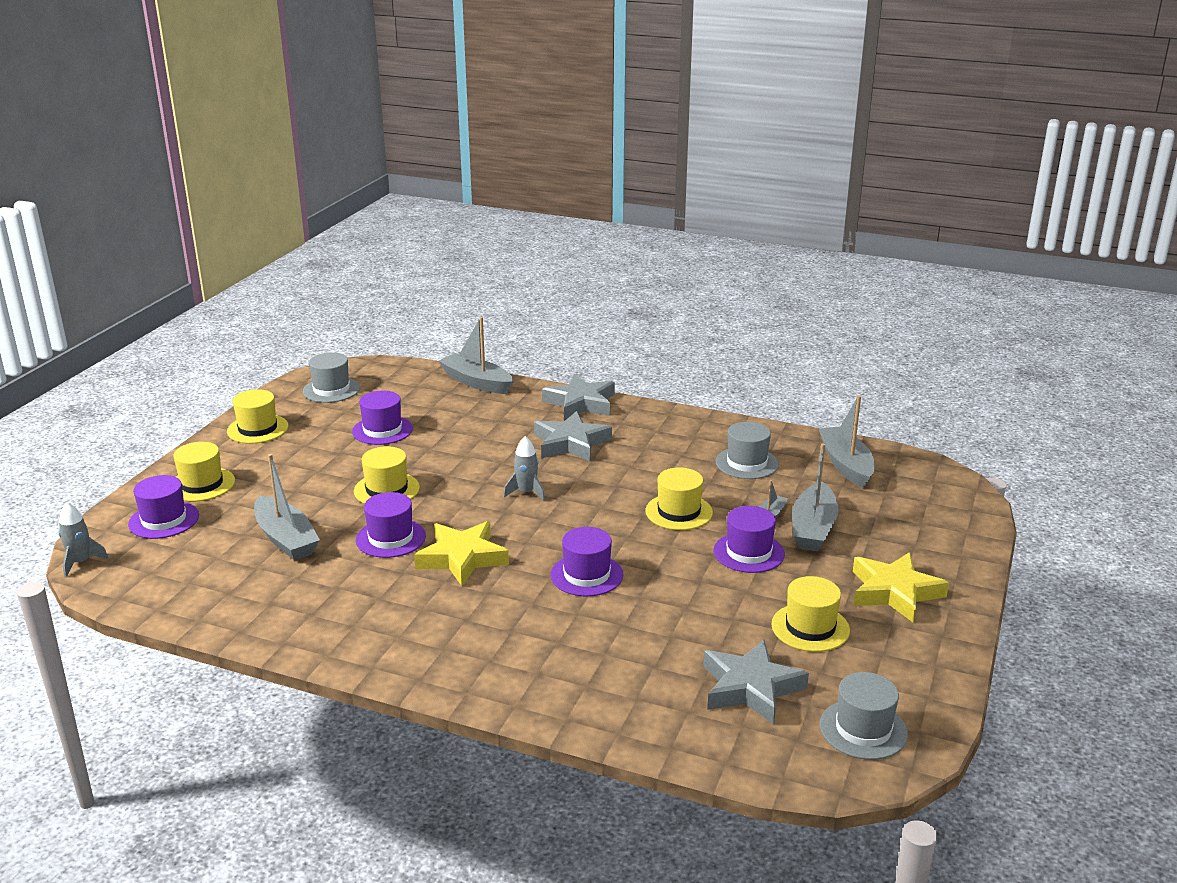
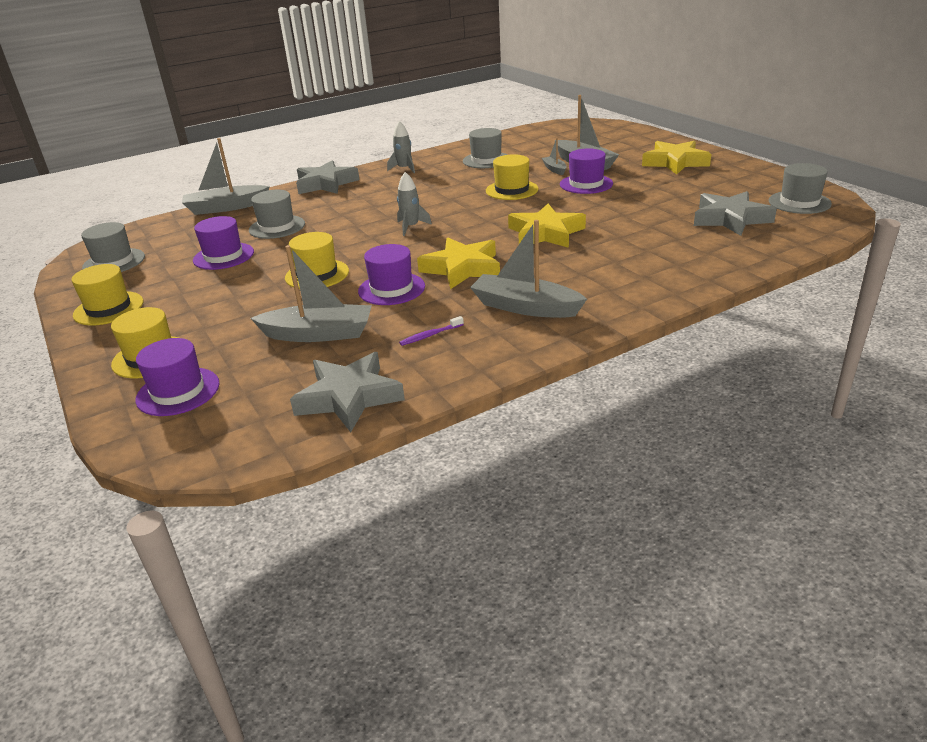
camera: 50 degrees left, 5 degrees up
(81, 562) = (172, 461): grey rocket -> grey rocket (404, 169)
(323, 593) = (430, 335): none -> purple toothbrush
(461, 426) = (277, 227): none -> grey hat
(571, 443) = (372, 199): grey star -> grey star (349, 397)
(586, 575) = (545, 233): purple hat -> yellow star
(810, 627) = (685, 189): yellow hat -> none
(846, 465) = (530, 140): grey boat -> grey boat (525, 307)

